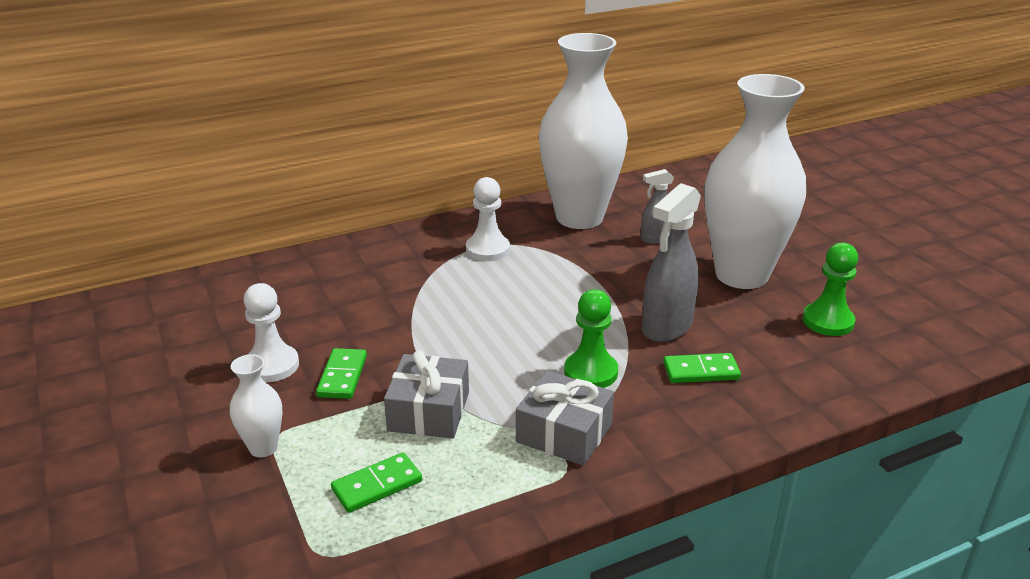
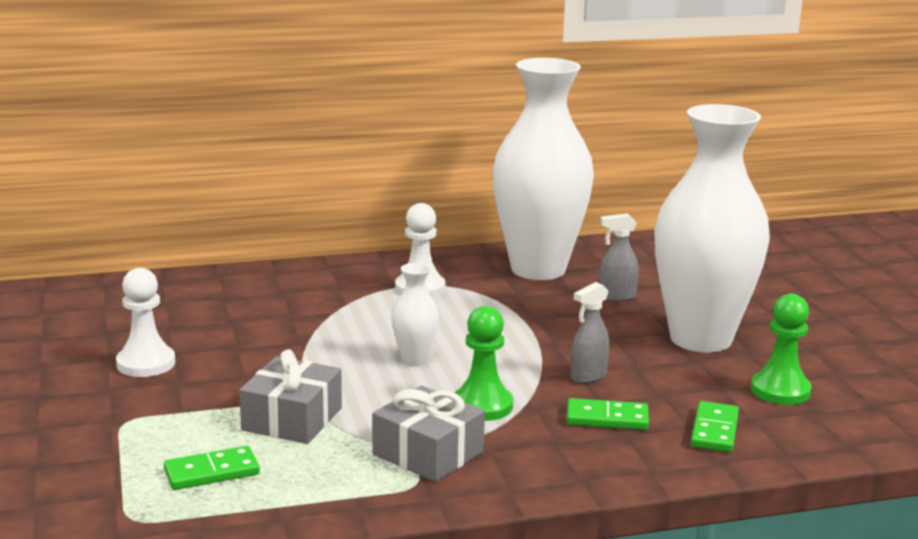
camera: 10 degrees right, 10 degrees down
(263, 448) = (110, 429): white vase -> white vase (414, 360)
(342, 376) = (215, 380): green domino -> green domino (714, 430)
(666, 327) = (588, 376): grey spray bottle -> grey spray bottle, size x0.56

